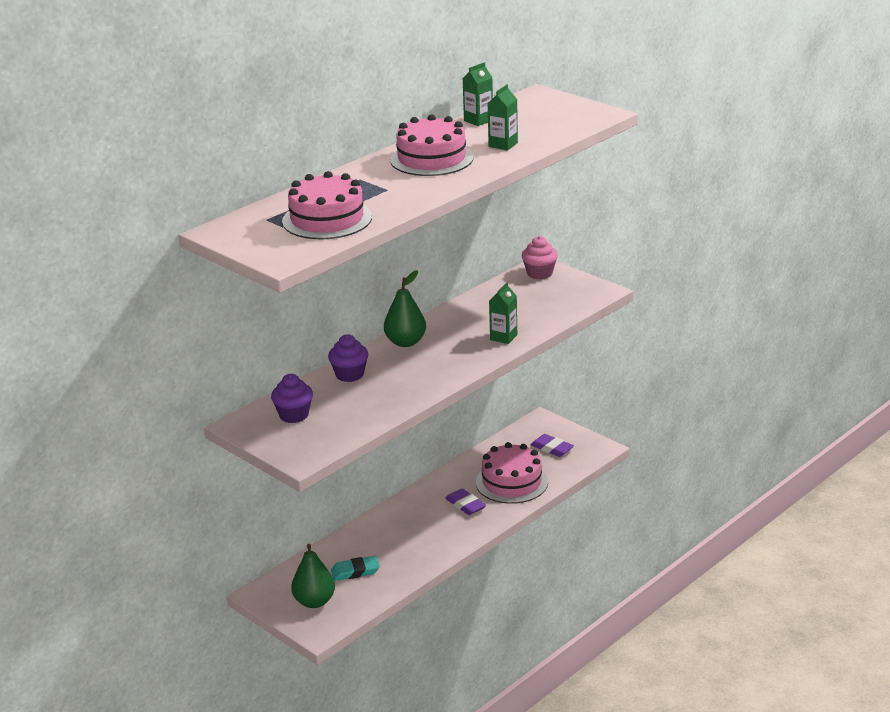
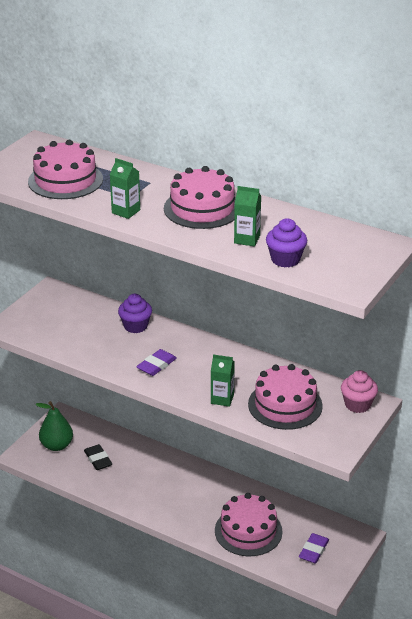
camera: 75 degrees right, 5 degrees up
(294, 415) = (68, 311): purple cupcake -> purple cupcake (285, 259)
(355, 571) = (98, 459): turquoise eraser -> black eraser
(405, 342) = (197, 345): green pear -> none
(465, 505) = (205, 507): purple eraser -> purple eraser (156, 365)
(478, 120) = (303, 220): green carton -> green carton (126, 211)
(526, 307) = (285, 405): none -> pink cake

